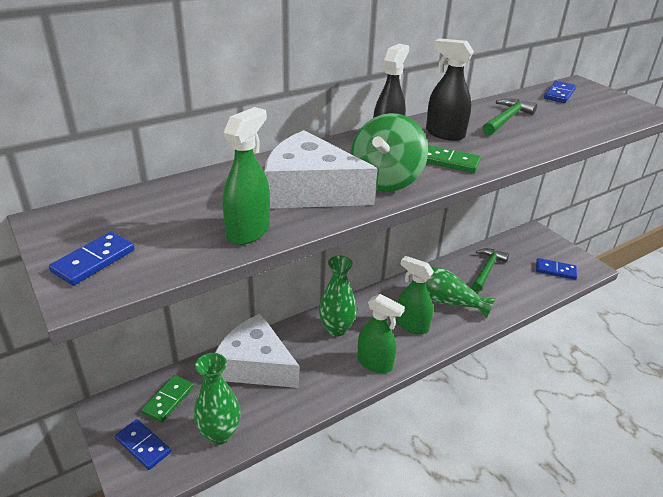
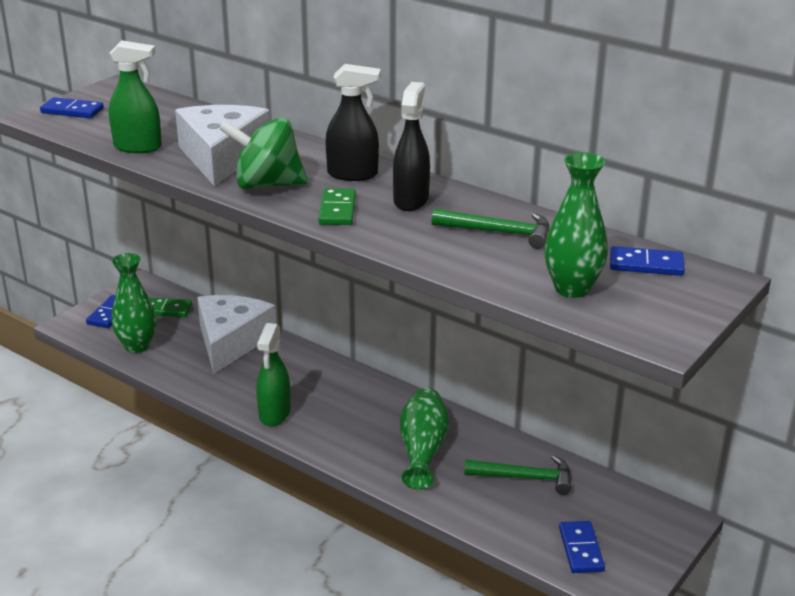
camera: 70 degrees right, 5 degrees down
(336, 329) = (315, 377): green vase -> green vase (572, 288)
(411, 325) = (355, 429): green spray bottle -> none

